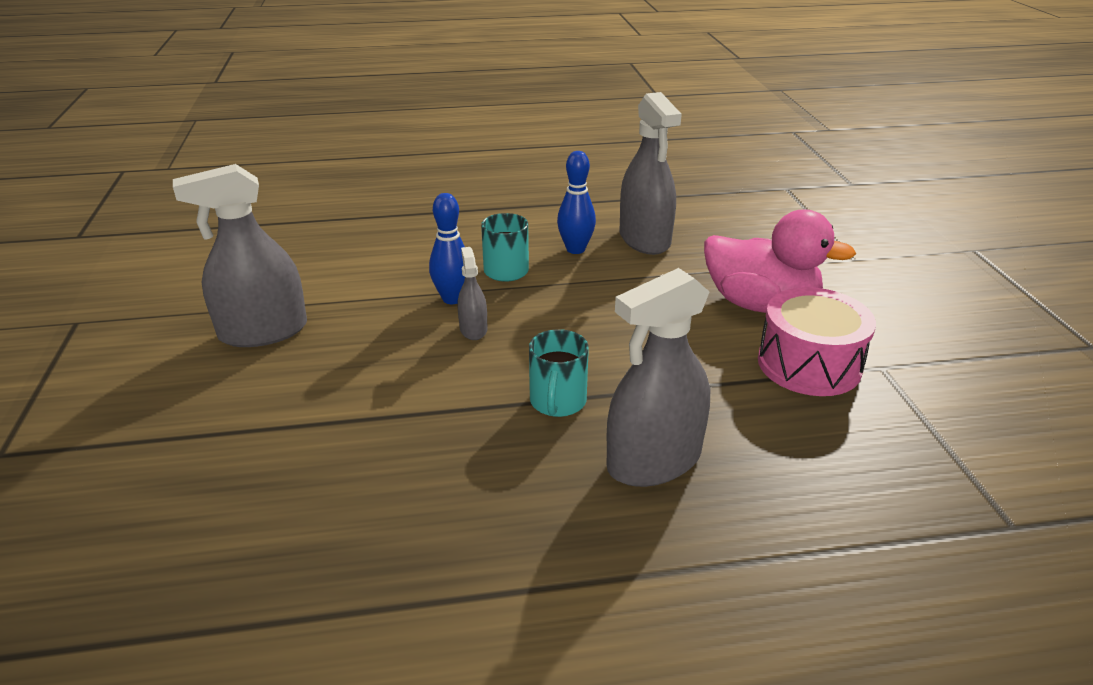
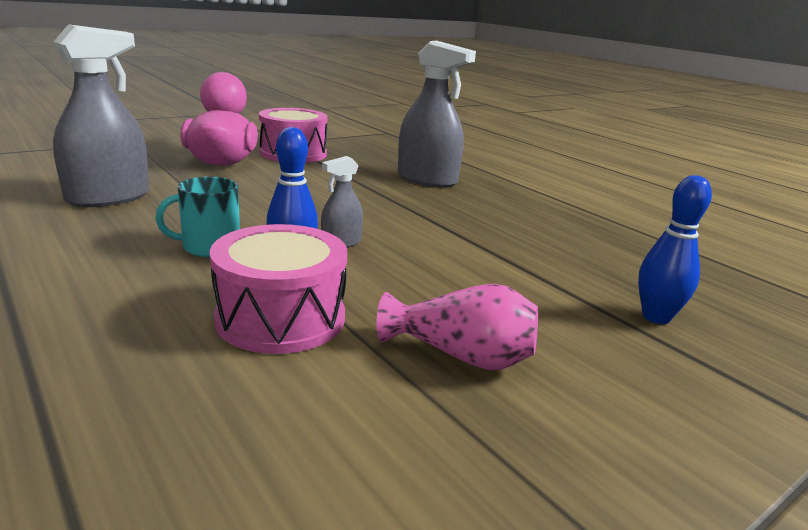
camera: 120 degrees left, 10 degrees down
(263, 331) = (461, 356): grey spray bottle -> pink vase
(374, 280) = (281, 318): none -> pink drum
(557, 401) = (404, 204): turquoise mug -> none
(575, 249) = (142, 222): blue bowling pin -> blue bowling pin (656, 317)

